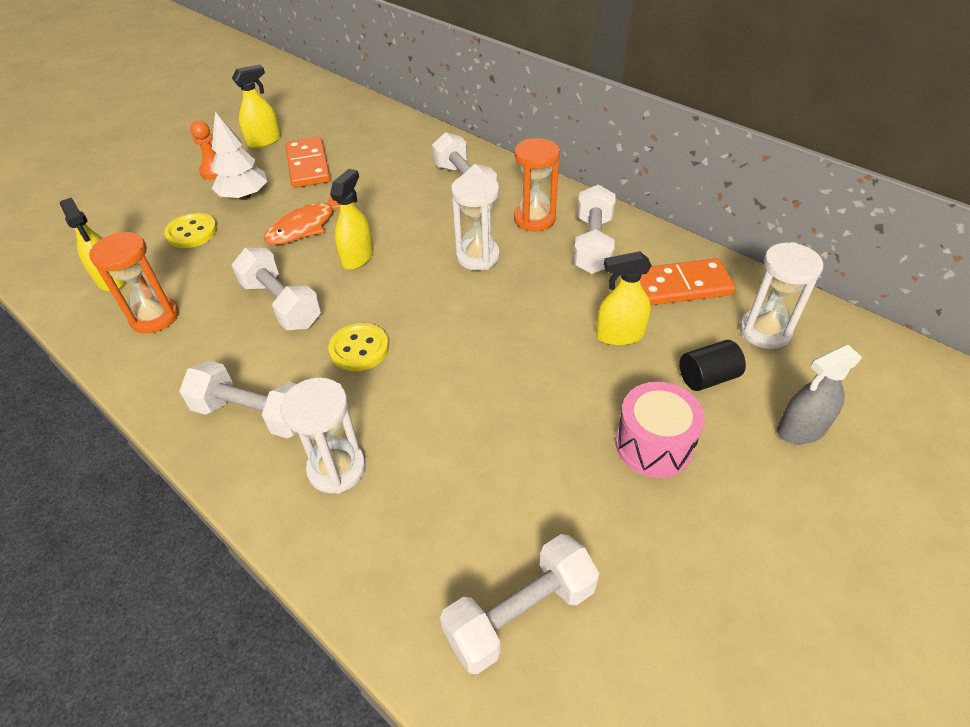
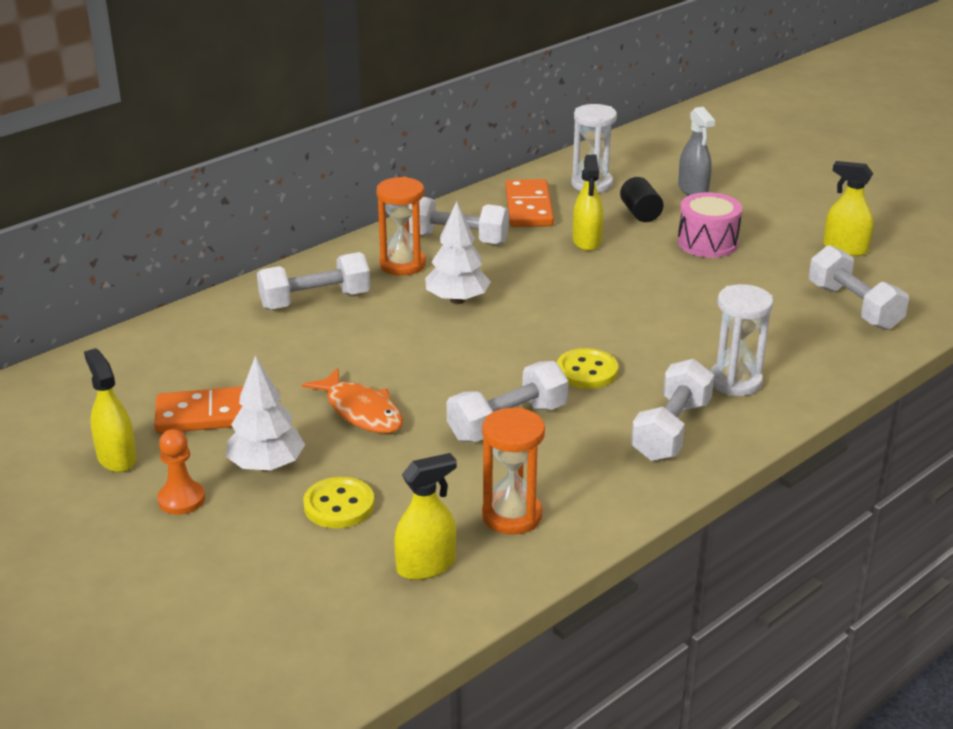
camera: 85 degrees left, 15 degrees down
(357, 257) = (436, 373): yellow spray bottle -> yellow spray bottle (845, 249)
(478, 256) = (457, 300): white hourglass -> white tree

